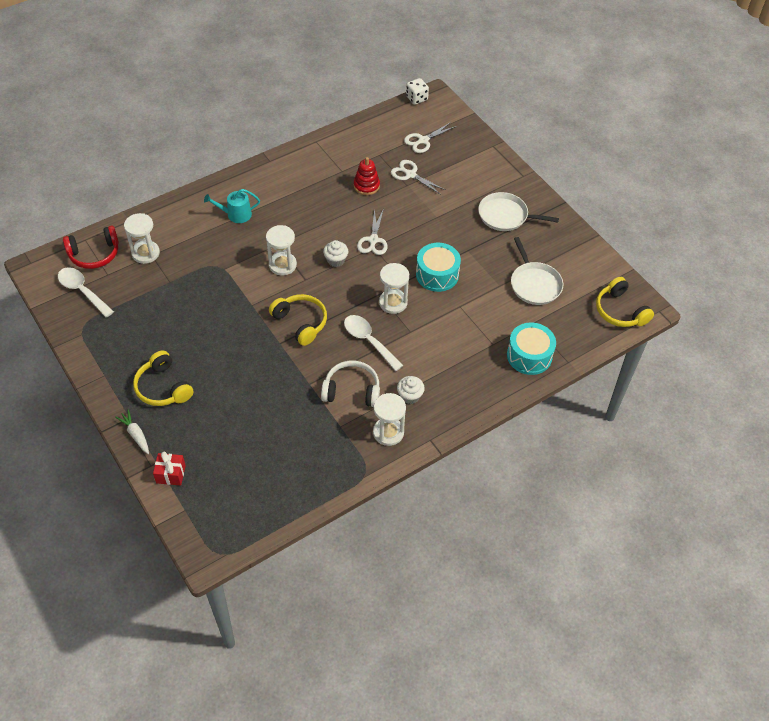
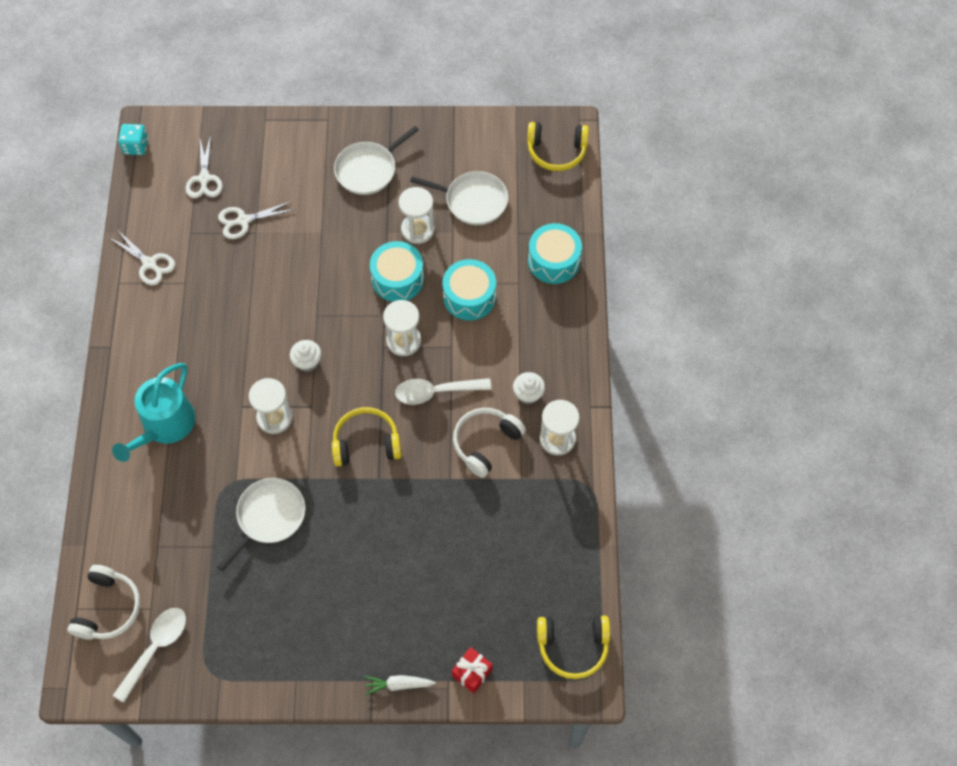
camera: 55 degrees left, 10 degrees up
(82, 291) = (156, 648): white spoon -> white spoon turned 135 degrees clockwise
(94, 254) = (108, 608): red headphones -> white headphones
(145, 253) = (149, 551): white hourglass -> white hourglass (417, 229)
(163, 387) = (355, 626): yellow headphones -> yellow headphones (573, 647)
(210, 299) = (269, 517): none -> white pan
(236, 214) = (165, 426): turquoise watering can -> turquoise watering can, size x1.65
(366, 186) = (226, 272): red stacking toy -> none
(373, 240) = (307, 310): white scissors -> white scissors (149, 263)
(416, 98) = (136, 146): white dice -> turquoise dice
(457, 321) = (469, 297): none -> turquoise drum

